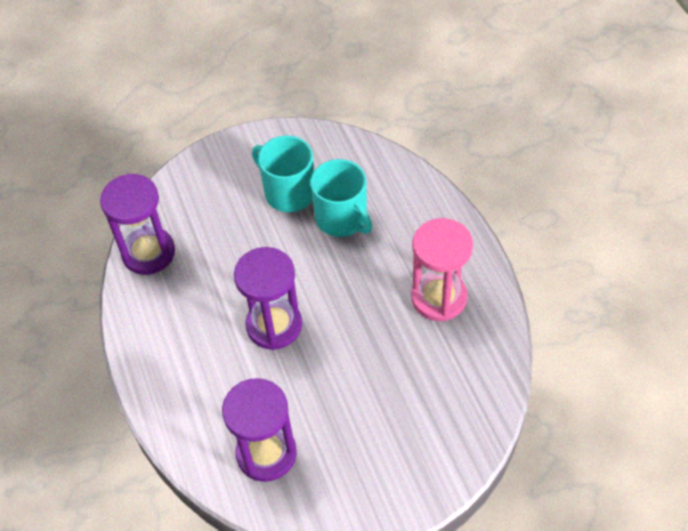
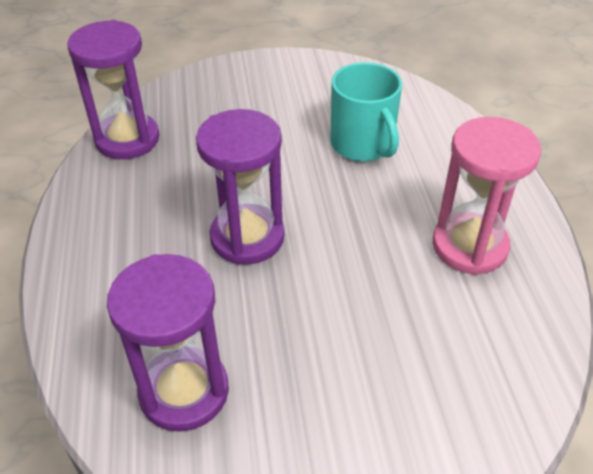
camera: 10 degrees right, 10 degrees down
(288, 192) = (307, 111): turquoise mug -> none

